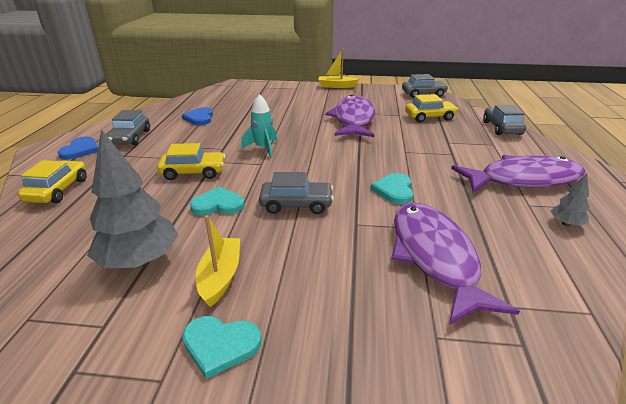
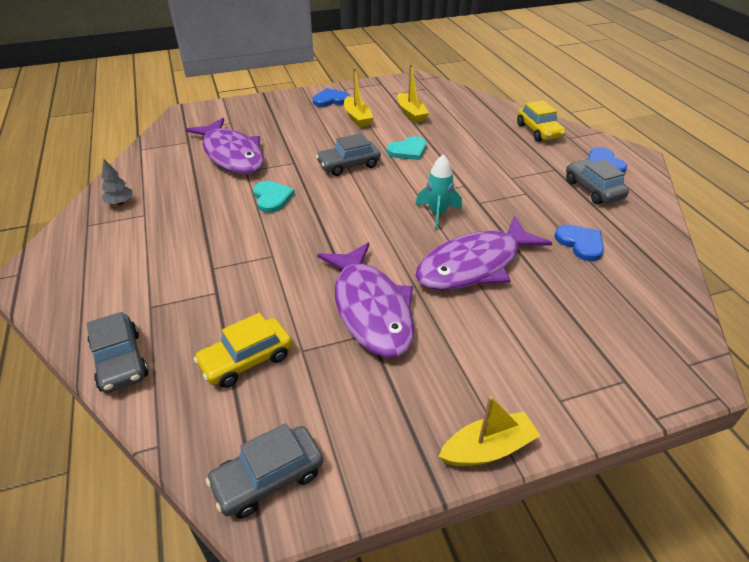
camera: 155 degrees right, 10 degrees up
(139, 261) = (411, 113): grey tree -> yellow boat
(193, 172) = (465, 169): yellow car -> none
(220, 345) = (330, 100): turquoise heart -> blue heart
(523, 179) = (135, 246): purple fish -> purple fish (474, 265)

